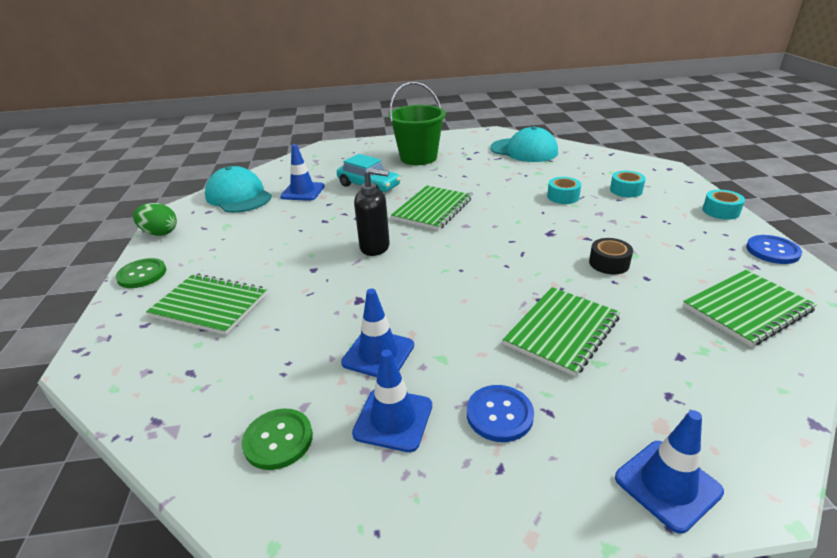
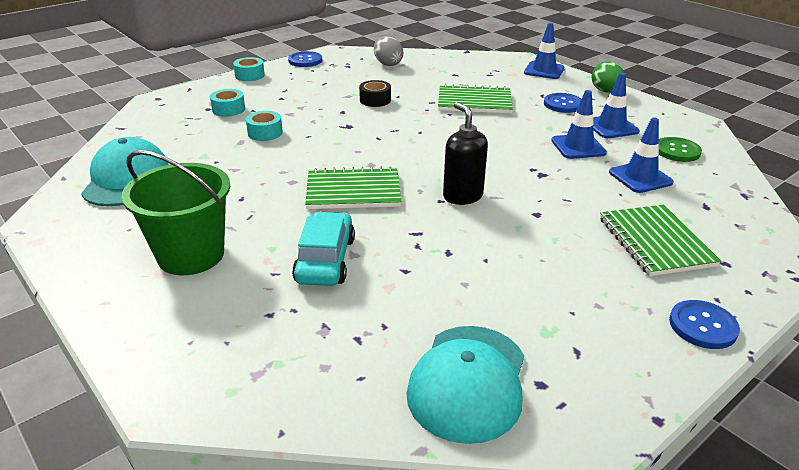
camera: 125 degrees left, 0 degrees up
(142, 274) = (703, 326): green button -> blue button
(160, 233) = (641, 390): green egg -> green egg (606, 91)
(302, 191) = (392, 315): blue traffic cone -> blue traffic cone (640, 177)
(747, 309) = (388, 64): green notebook -> grey egg

